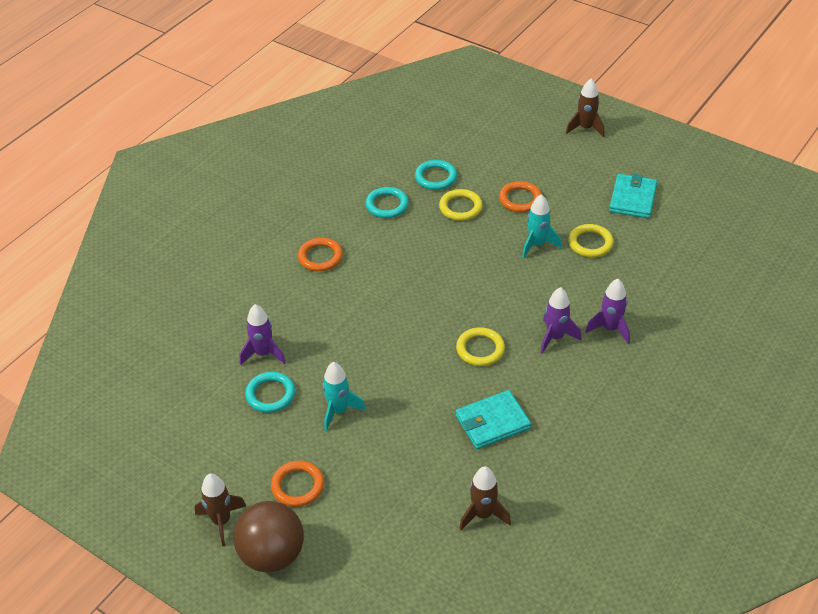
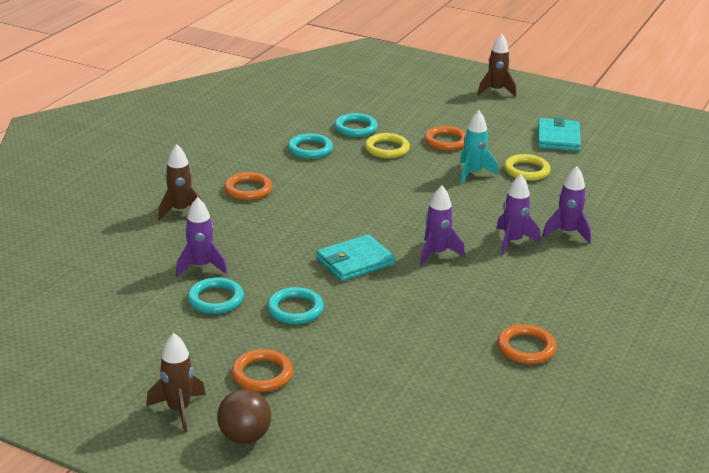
camera: 10 degrees left, 15 degrees down
(272, 555) = (245, 436): brown ball -> brown ball, size x0.66
(338, 411) = (295, 309): turquoise rocket -> turquoise ring
(480, 349) = (436, 253): yellow ring -> purple rocket
(483, 514) = (477, 387): brown rocket -> brown rocket (180, 210)
(492, 422) = (466, 310): turquoise wallet -> turquoise wallet (355, 262)
(537, 471) = (526, 348): none -> orange ring

